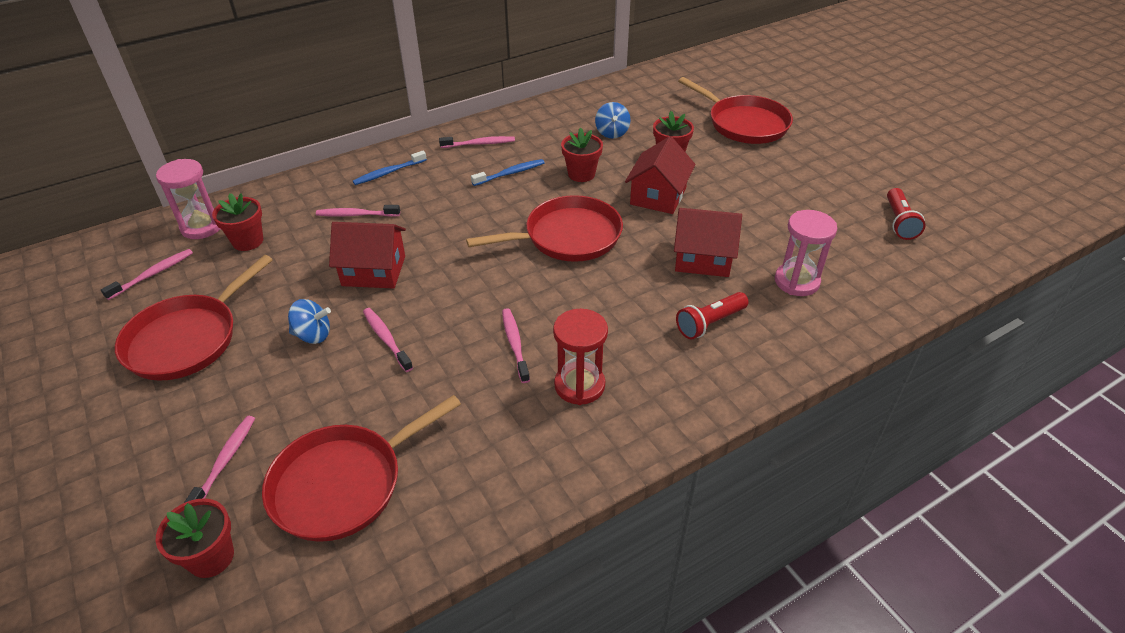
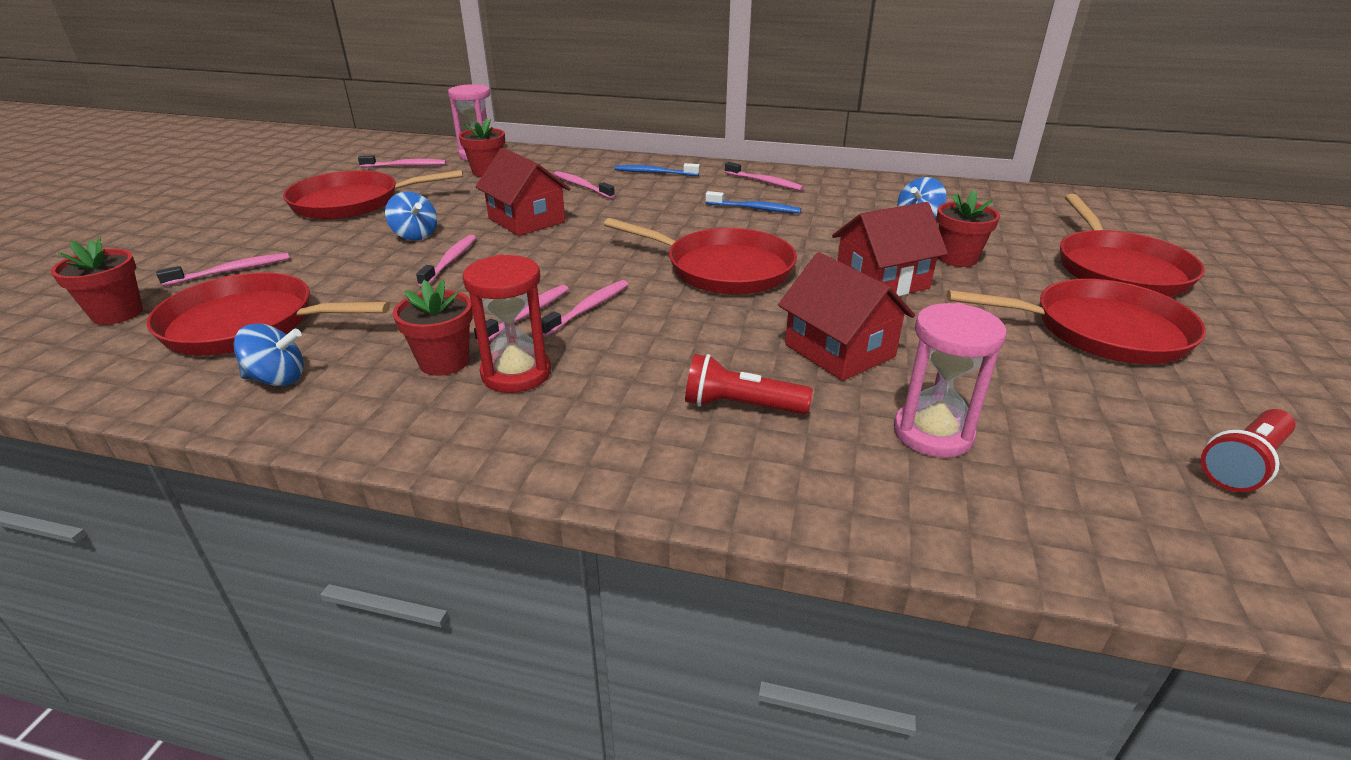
camera: 45 degrees right, 10 degrees down
(451, 496) = (278, 379): none -> blue spinning top
(541, 316) = (588, 308): none -> pink toothbrush
(581, 174) = (825, 234): red flower pot -> red flower pot (444, 362)
(783, 174) = (1101, 331): none -> red pan

